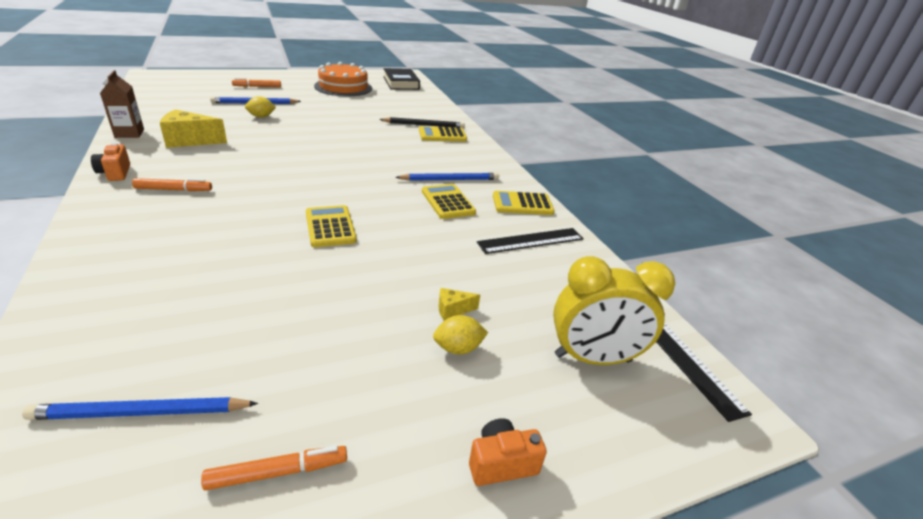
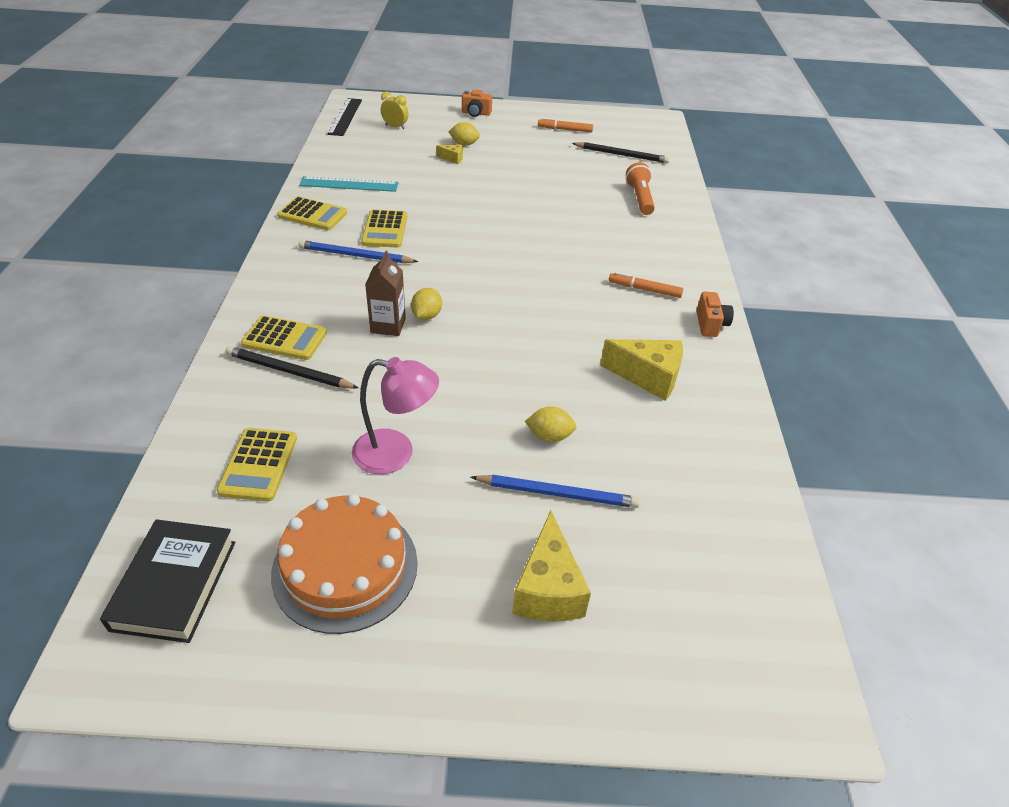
camera: 155 degrees left, 10 degrees up
(129, 133) = (732, 408): brown carton -> brown carton (388, 325)
(139, 302) = (639, 198): none -> orange flashlight
(142, 413) = (622, 155): blue pencil -> black pencil
(257, 87) = (548, 589): orange marker -> yellow cheese
(330, 227) = (507, 225): yellow calculator -> yellow calculator (258, 464)
(343, 108) = (396, 453): none -> pink lamp
(364, 153) = (427, 315): none -> yellow lemon
(531, 241) = (349, 184): black ruler -> turquoise ruler
(592, 358) = (395, 127): yellow clock -> yellow clock, size x0.50

